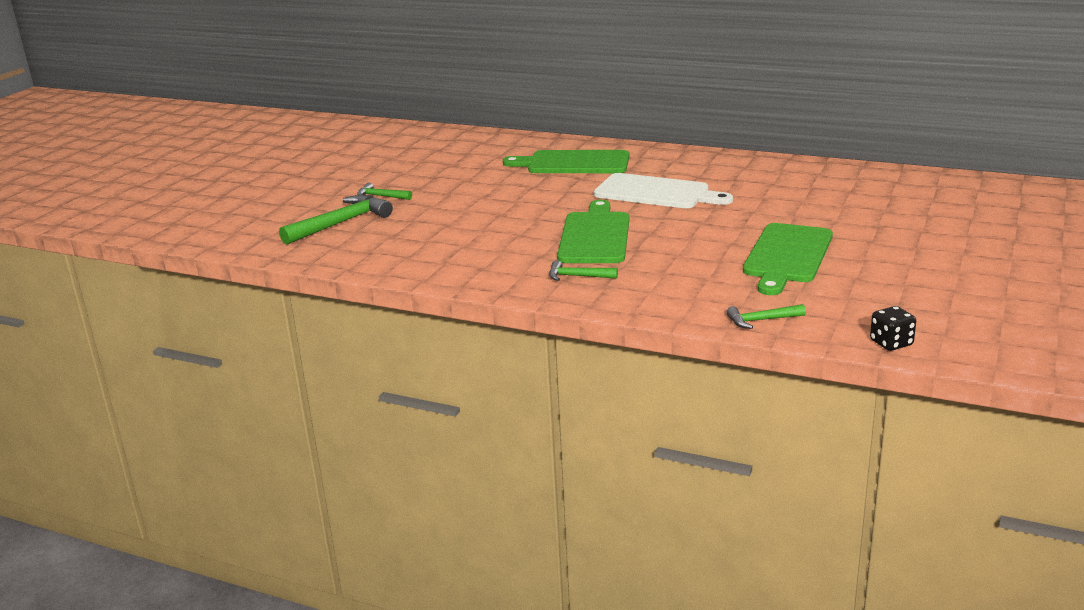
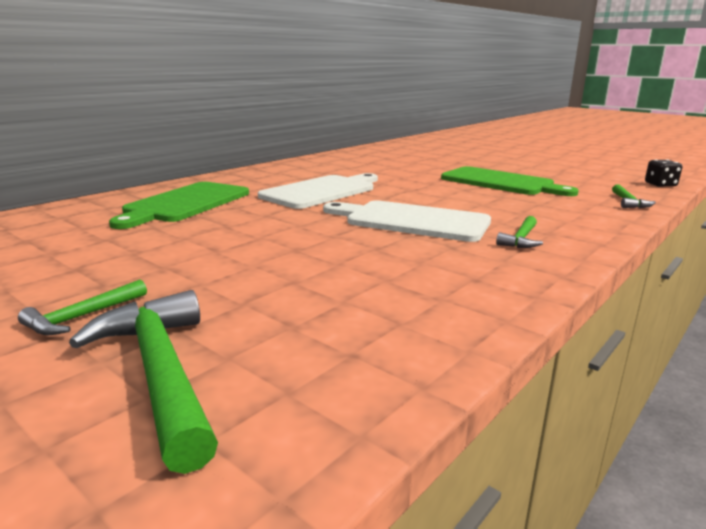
camera: 75 degrees left, 5 degrees down
(594, 236) = (411, 221): green cutting board -> white cutting board

